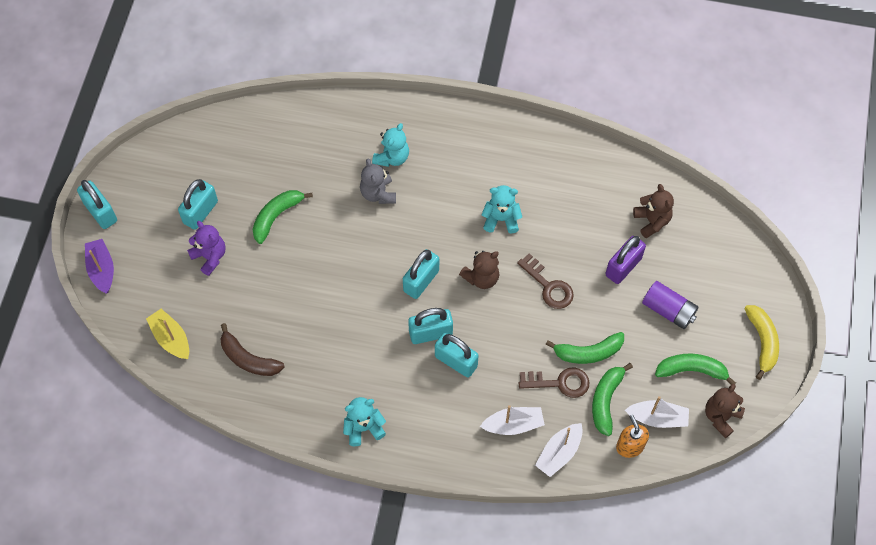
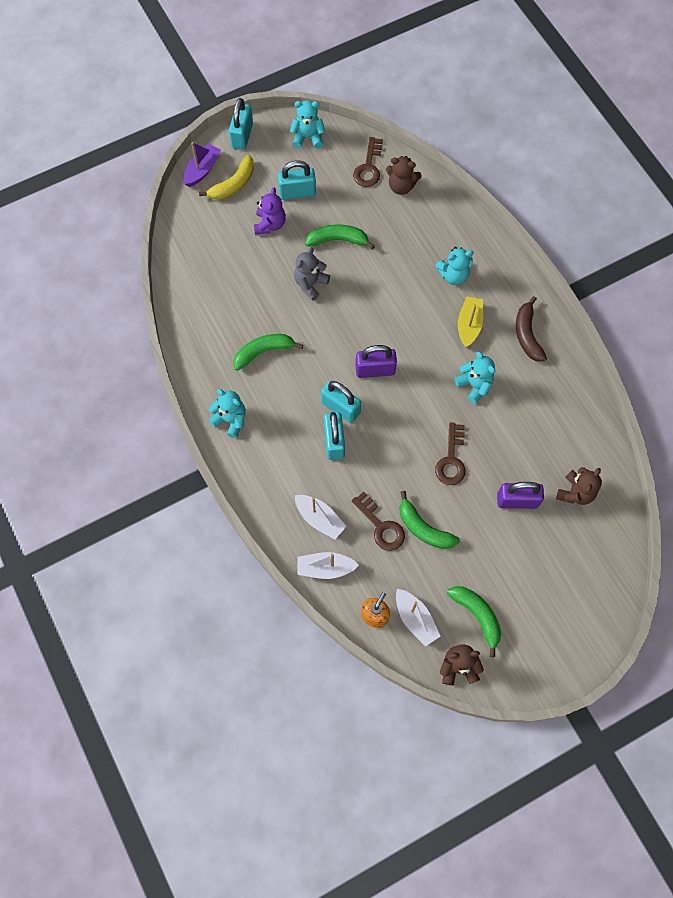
camera: 50 degrees right, 5 degrees up
(156, 163) = (308, 137): none -> turquoise teddy bear
(171, 338) = (190, 249): yellow boat -> yellow boat (469, 325)
(231, 140) = (368, 167): none -> brown key
(248, 359) = (217, 307): brown banana -> brown banana (527, 334)
(378, 193) = (416, 289): grey teddy bear -> grey teddy bear (310, 284)
(421, 281) = (375, 370): turquoise padlock -> purple padlock
(481, 277) = (415, 408): brown teddy bear -> brown teddy bear (401, 186)
(606, 400) = (396, 570): green banana -> green banana (264, 352)
(668, 310) = (511, 561): purple battery -> none
(762, 342) = (550, 653): yellow banana -> yellow banana (233, 184)

